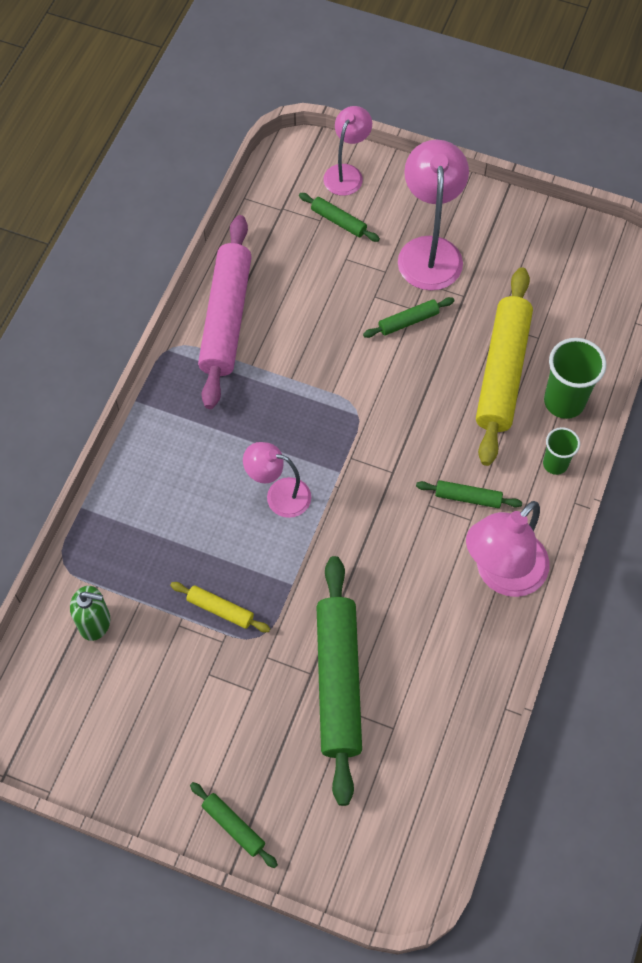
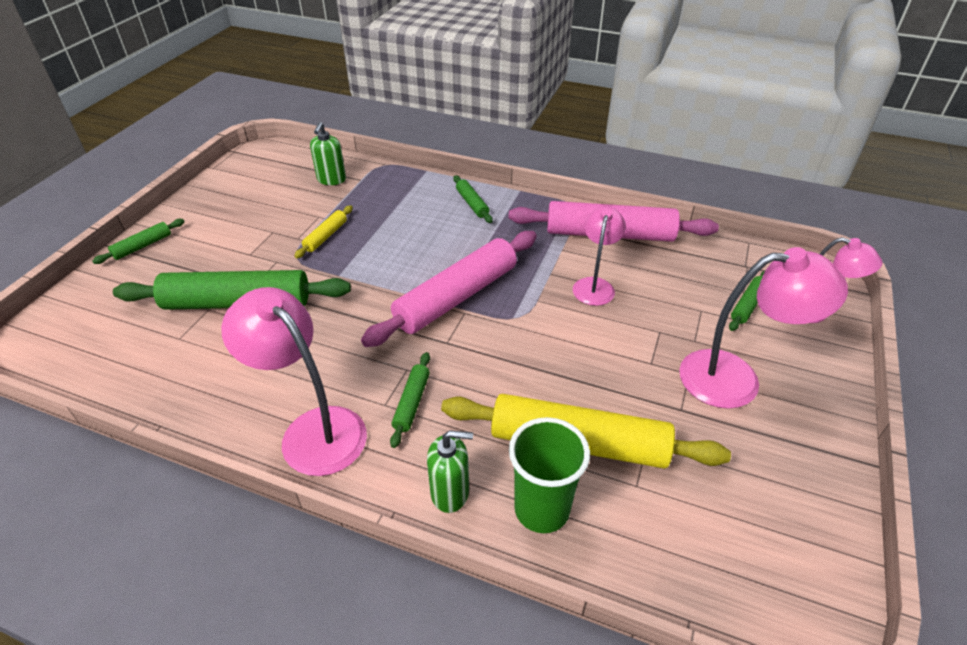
camera: 90 degrees right, 20 degrees down
(279, 495) = (427, 267): pink lamp -> pink lamp (595, 285)
(328, 465) = (456, 297): none -> pink rolling pin
(408, 321) = (633, 358): green rolling pin -> green rolling pin (472, 204)
(555, 464) = (450, 492): green cup -> green soap dispenser

